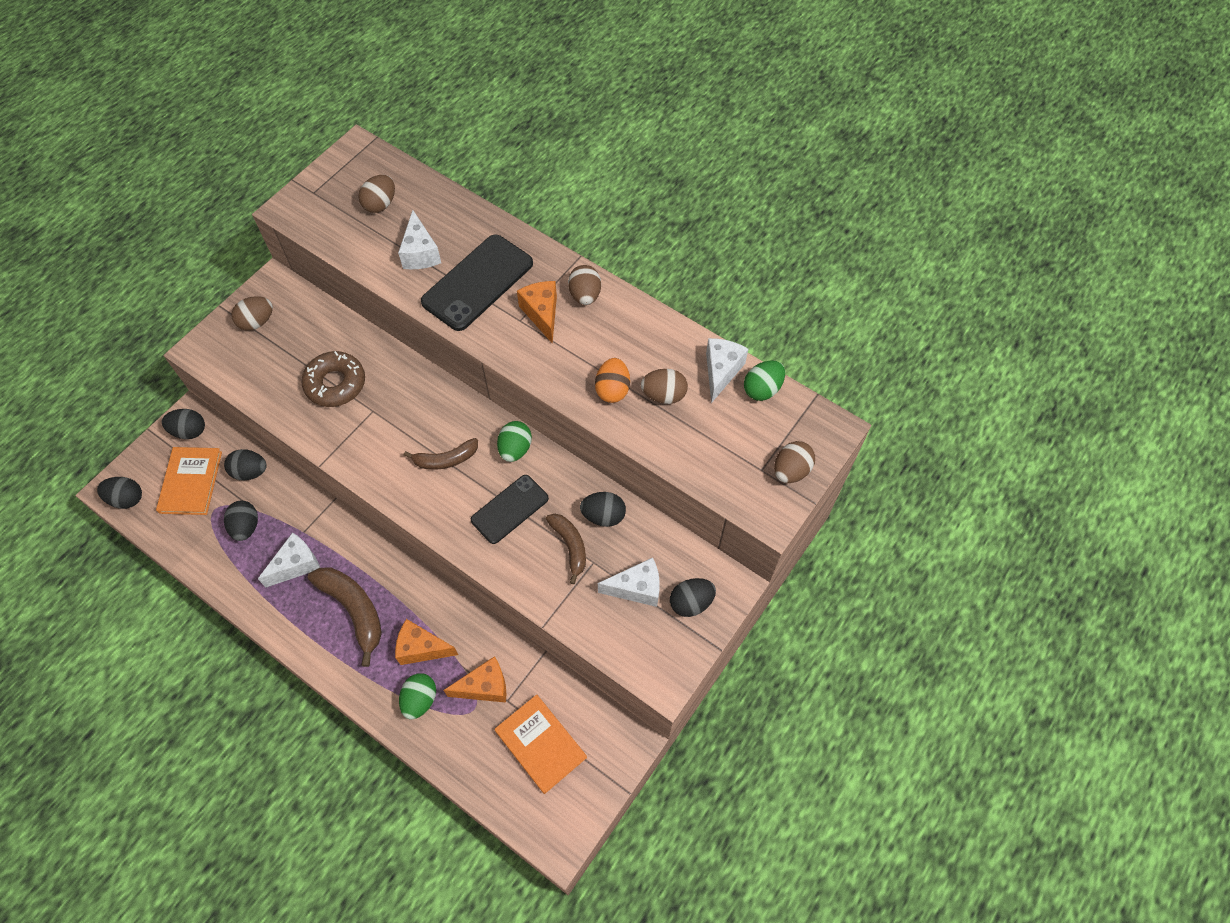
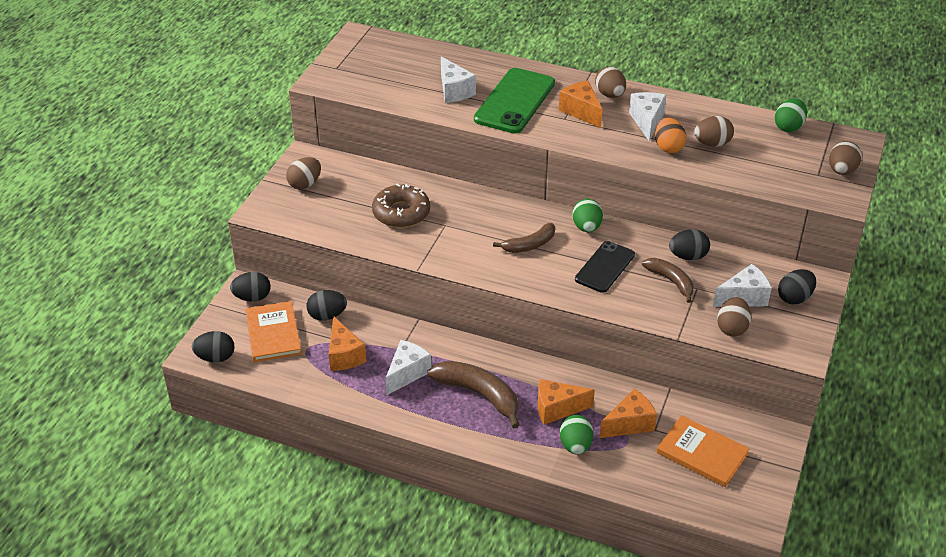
camera: 15 degrees left, 20 degrees down
(246, 527) = (344, 355): black egg -> orange cheese
(380, 204) = (400, 66): brown egg -> brown egg (732, 328)
(478, 283) = (515, 101): black phone -> green phone
(721, 372) = (749, 122): white cheese -> white cheese (647, 121)

